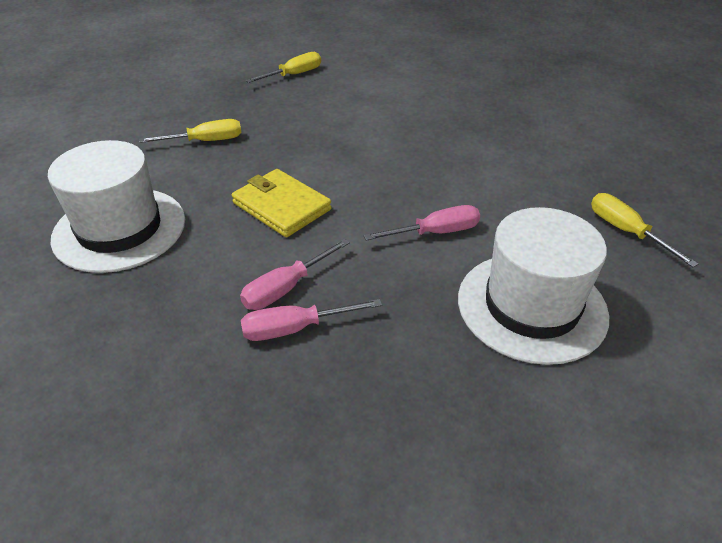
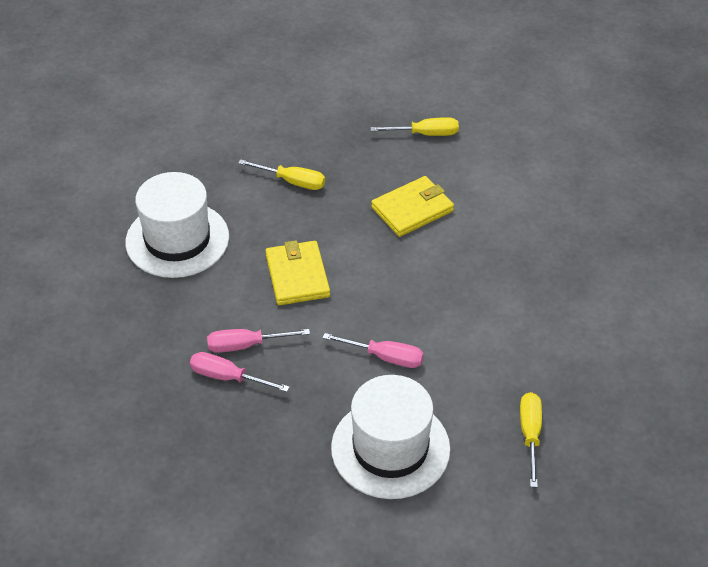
camera: 35 degrees right, 5 degrees up
(336, 121) = (412, 209): none -> yellow wallet

